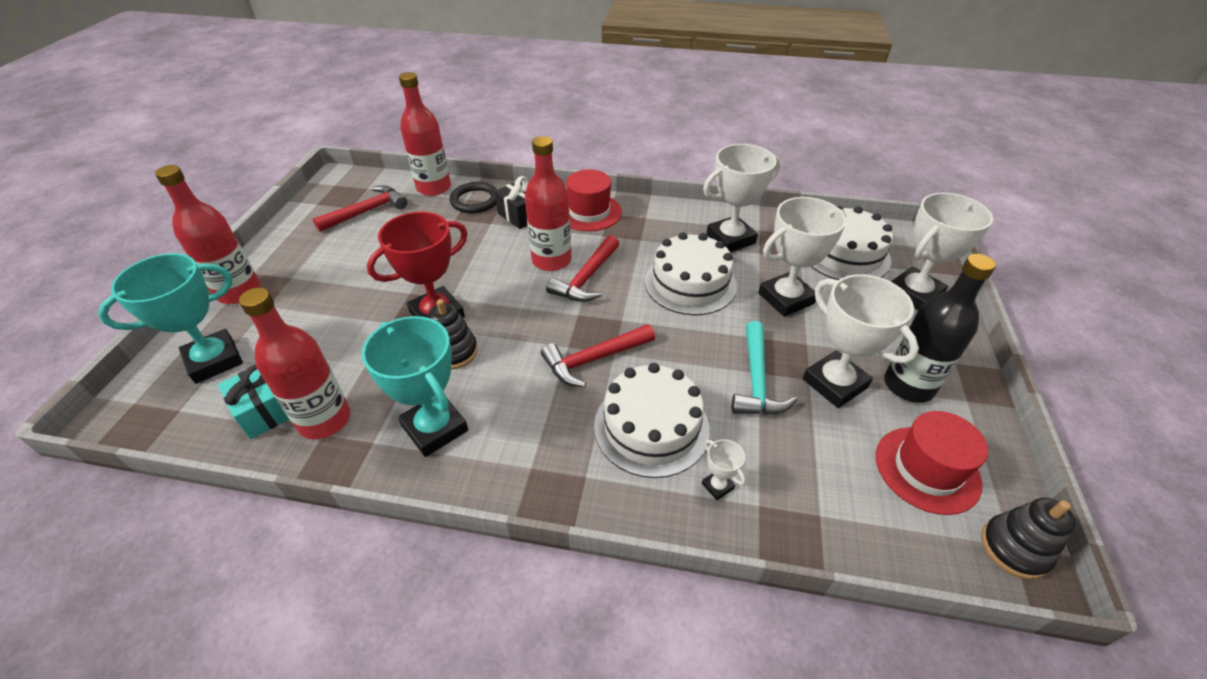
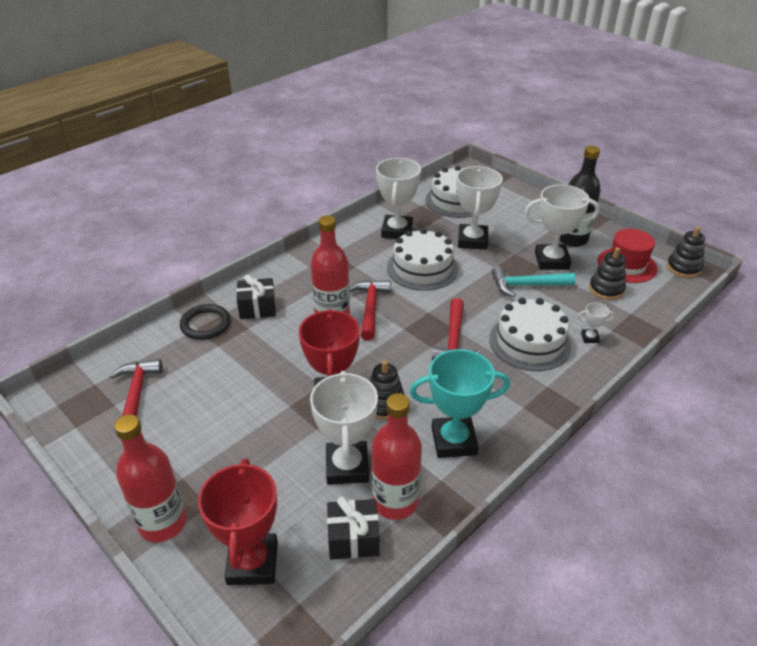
camera: 55 degrees left, 5 degrees down
(214, 360) = (253, 563): turquoise trophy -> red trophy
(265, 411) = (353, 538): turquoise gift -> black gift
(434, 188) = (153, 341): red bottle -> none
(586, 278) = (370, 308): red hammer -> red hammer turned 150 degrees counterclockwise
(589, 212) = (295, 274): red hat -> none
(756, 380) = (527, 285): turquoise hammer -> turquoise hammer turned 135 degrees clockwise
(841, 465) = (606, 289): none -> black stacking toy
(914, 294) = (511, 198): white trophy -> white trophy (347, 466)

